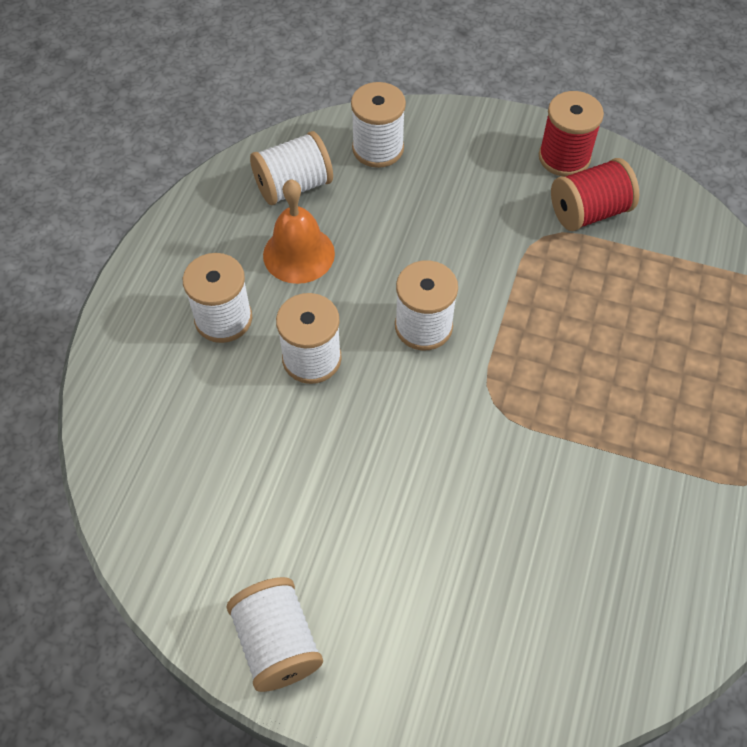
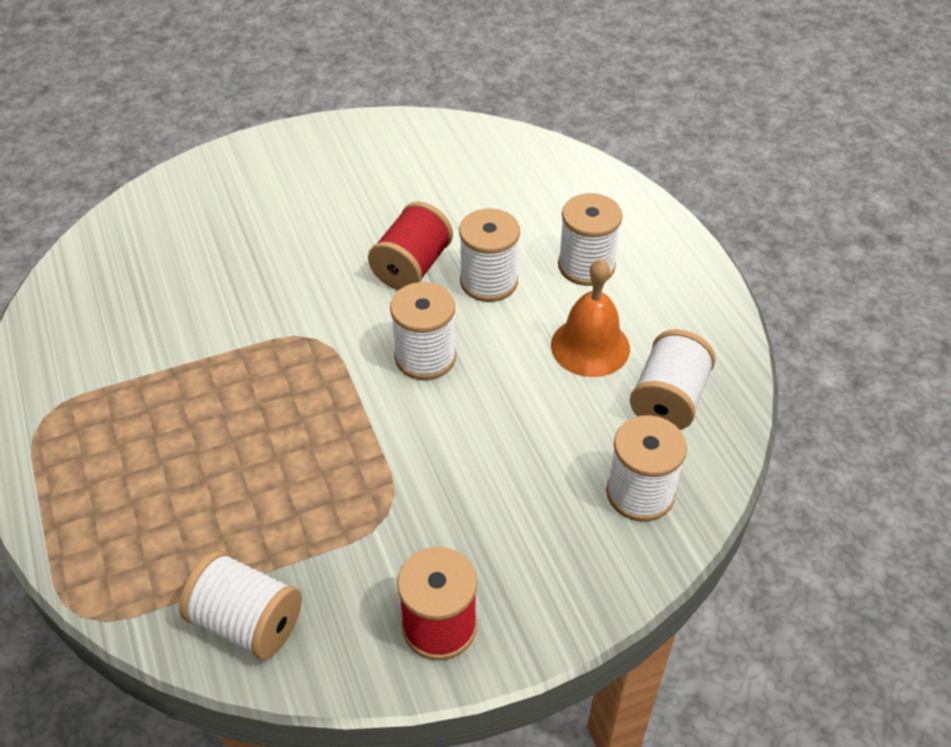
camera: 140 degrees right, 10 degrees down
(277, 642) = (344, 141): white spool -> white spool (247, 622)
(588, 212) = (360, 572): red spool -> red spool (412, 267)

